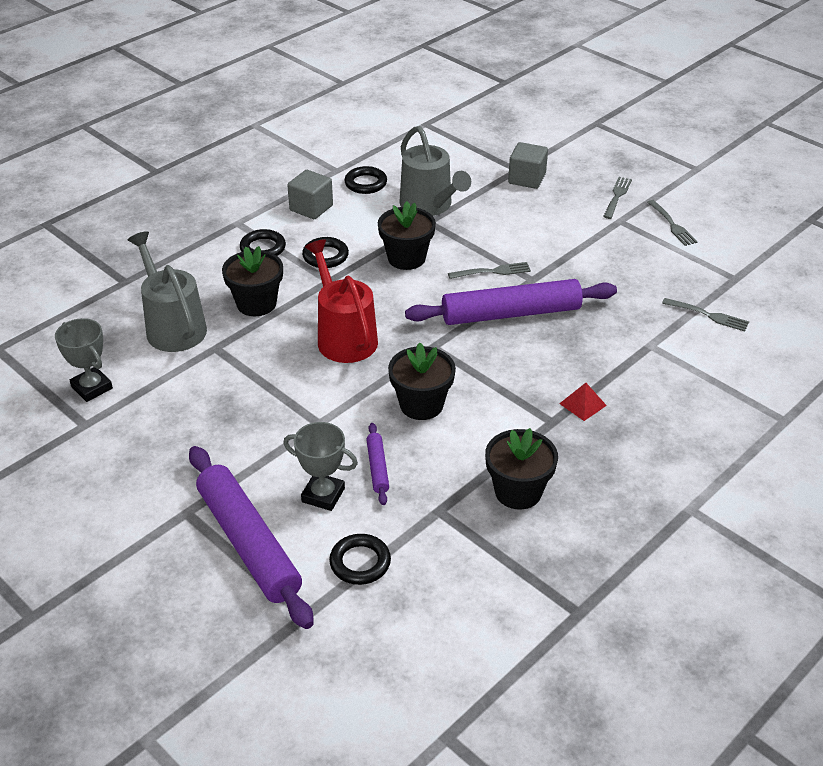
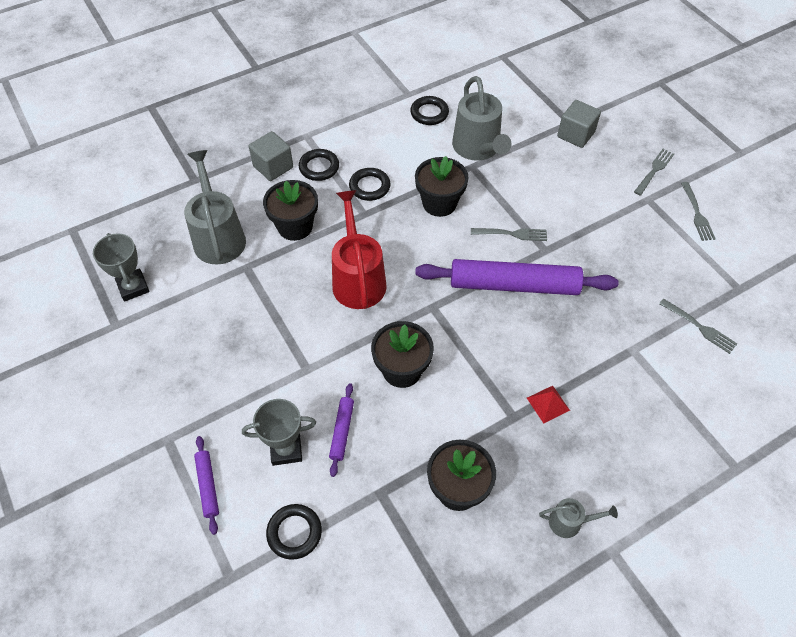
camera: 15 degrees right, 15 degrees up
(249, 543) = (208, 486): purple rolling pin -> purple rolling pin, size x0.45
(311, 208) = (374, 131): grey cube -> grey cube (273, 167)
(323, 495) = (286, 450): grey trophy -> grey trophy turned 45 degrees counterclockwise
(640, 495) = (569, 522): none -> grey watering can

